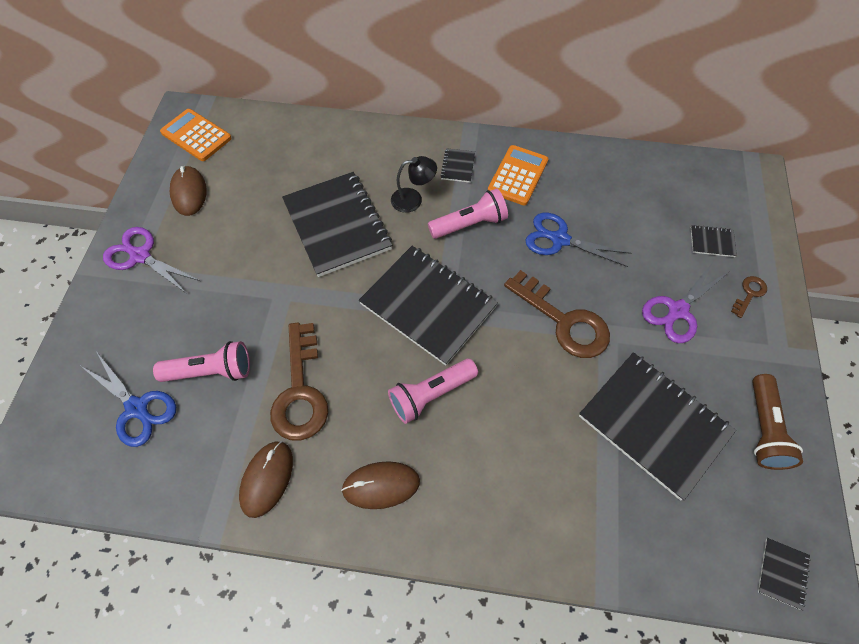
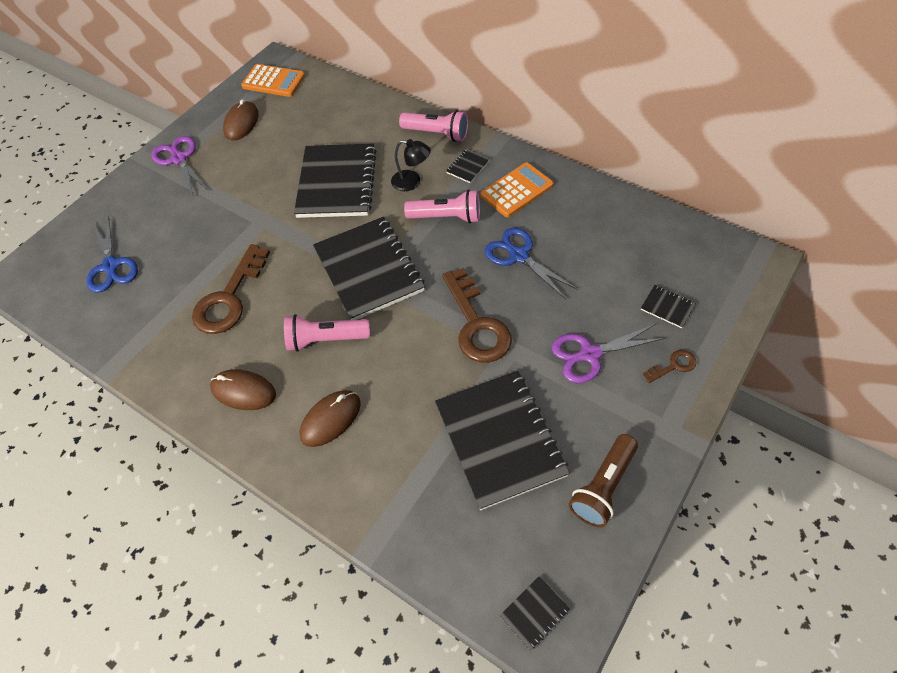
camera: 30 degrees right, 5 degrees down
(196, 135) = (273, 81): orange calculator -> orange calculator turned 135 degrees clockwise
(211, 371) = (176, 259): pink flashlight -> pink flashlight (437, 134)
(267, 479) = (166, 351): brown mouse -> brown mouse (330, 419)

